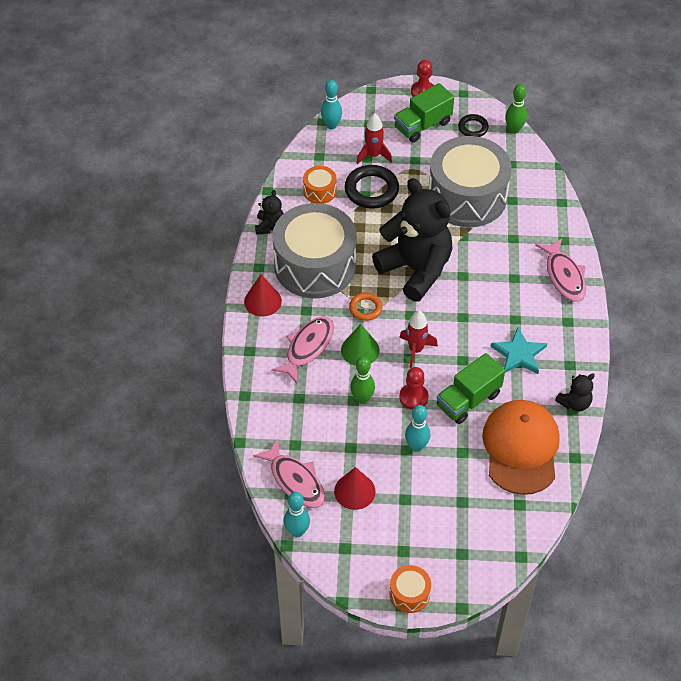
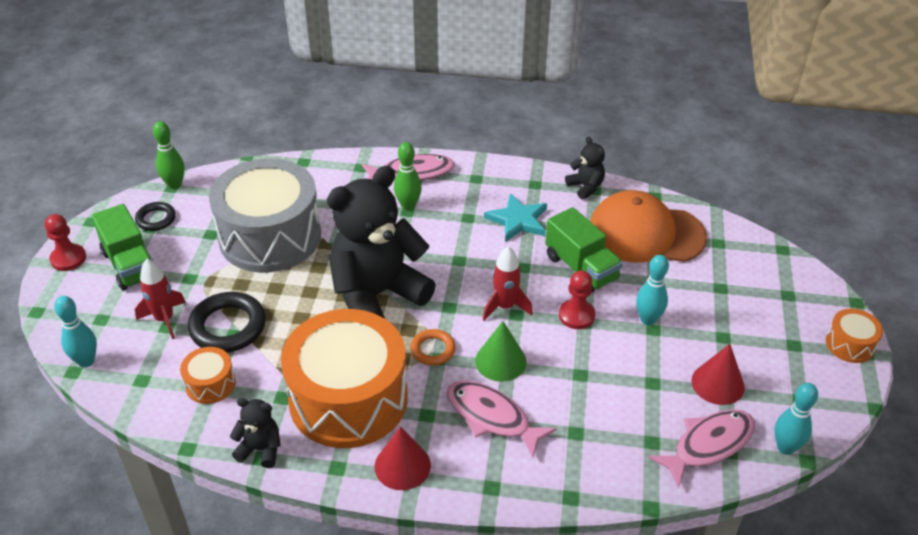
camera: 85 degrees left, 10 degrees down
(315, 265) = (348, 399): grey drum -> orange drum
(362, 398) = (578, 365): green bowling pin -> green bowling pin (408, 206)

